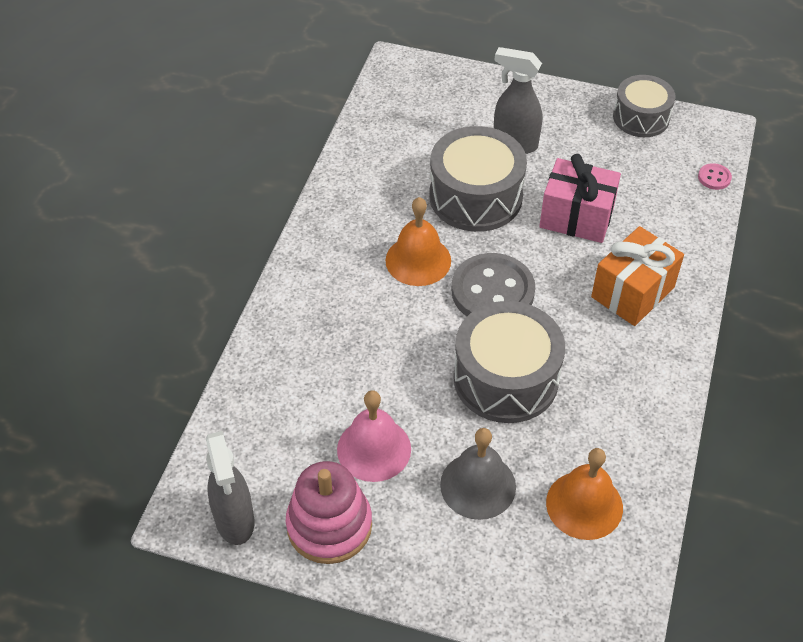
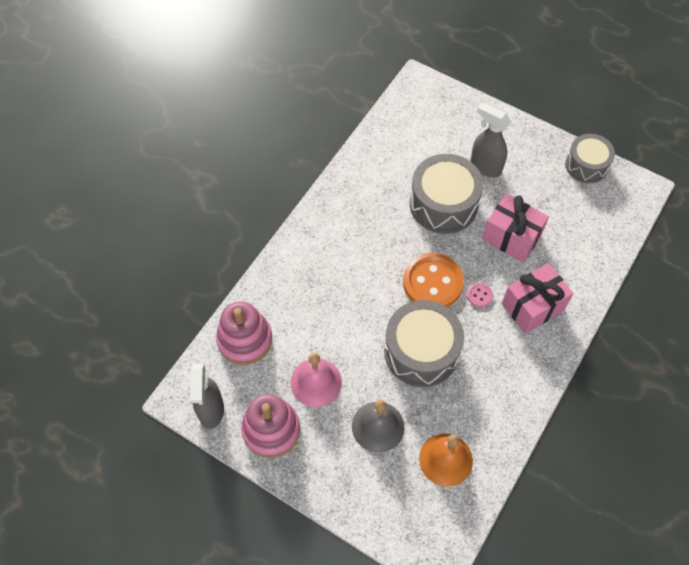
camera: 15 degrees right, 10 degrees up
(257, 418) = (245, 340): none -> pink stacking toy
(418, 260) = (387, 246): orange bell -> none
(492, 291) = (432, 282): grey button -> orange button
(632, 292) = (532, 307): orange gift -> pink gift
(714, 177) = (624, 228): pink button -> pink button (479, 295)

